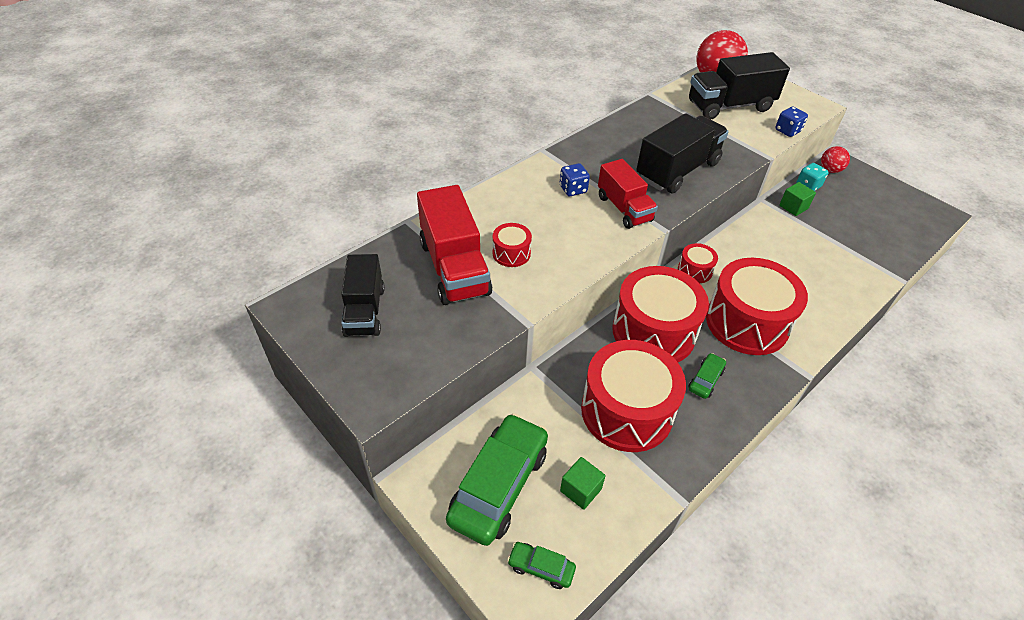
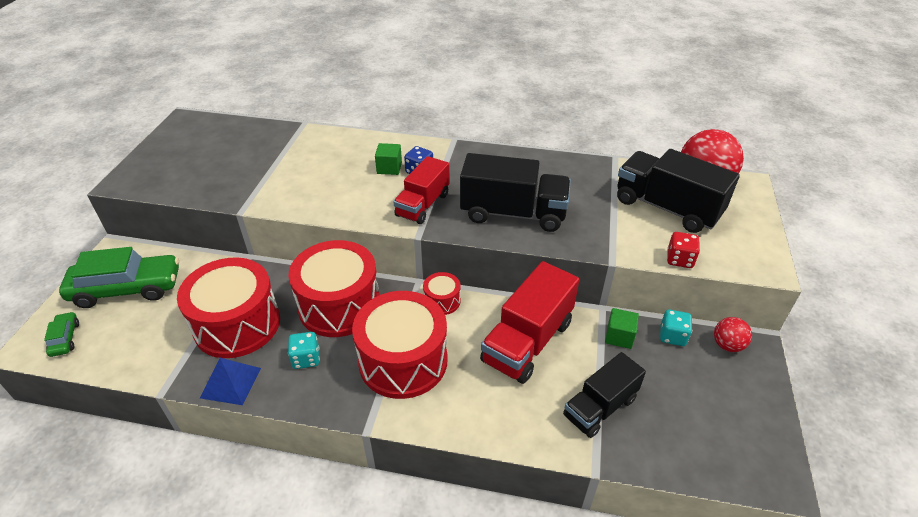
camera: 55 degrees right, 5 degrees down
(365, 311) = (201, 145): black truck -> black truck (600, 407)
(454, 268) = (273, 159): red truck -> red truck (527, 341)
(511, 253) = (311, 175): red drum -> none
(580, 490) = (143, 330): green cube -> green cube (389, 168)
(702, 443) = (230, 383): none -> blue pyramid
(706, 380) = (306, 359): green car -> turquoise dice
(787, 131) = (679, 259): blue dice -> red dice

